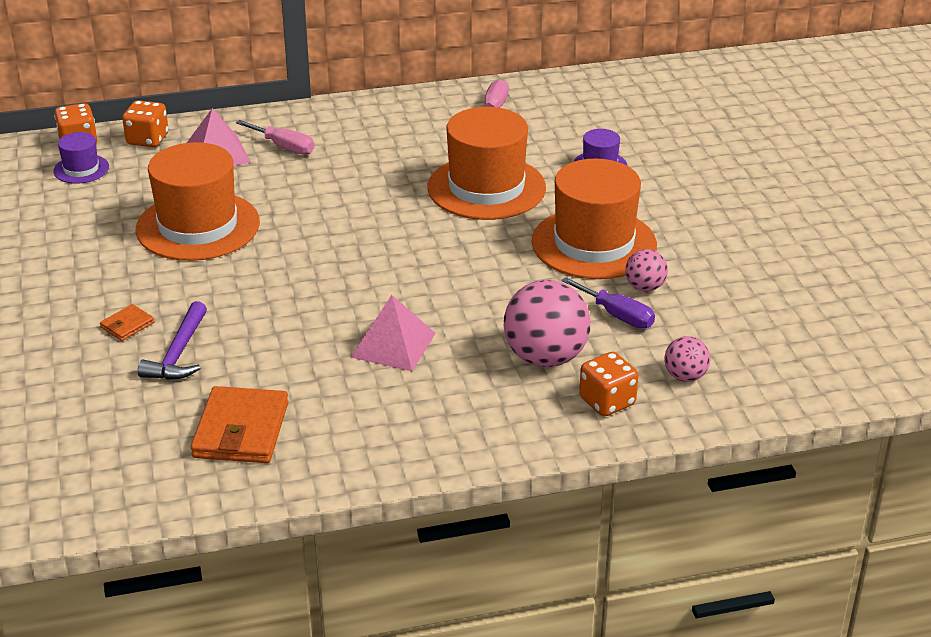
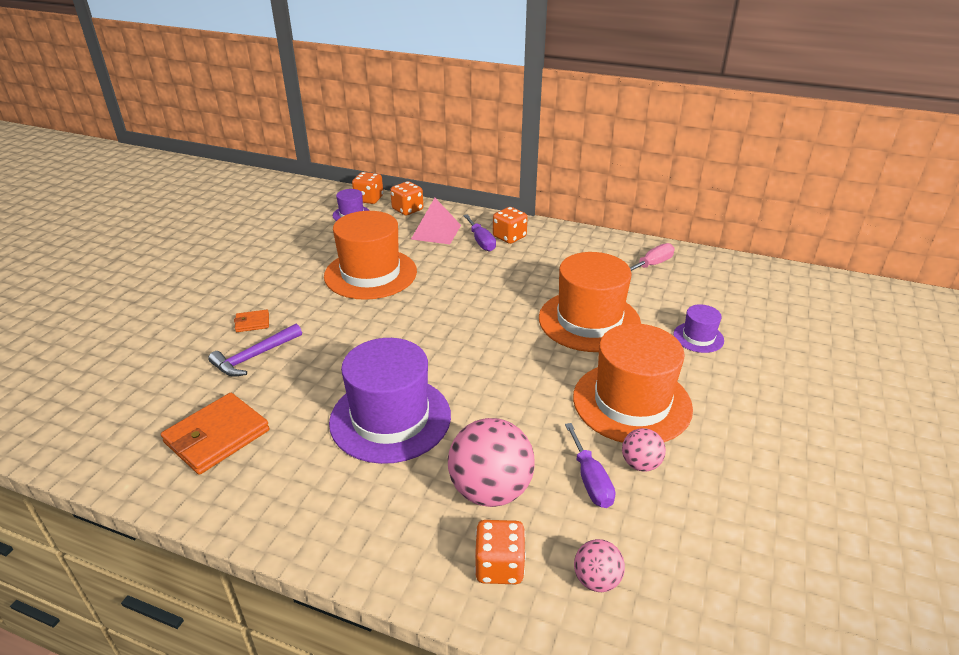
camera: 35 degrees right, 0 degrees up
(284, 147) = (481, 241): pink screwdriver -> purple screwdriver
(311, 131) = (509, 237): none -> orange dice
(393, 345) = (390, 418): pink pyramid -> purple hat

